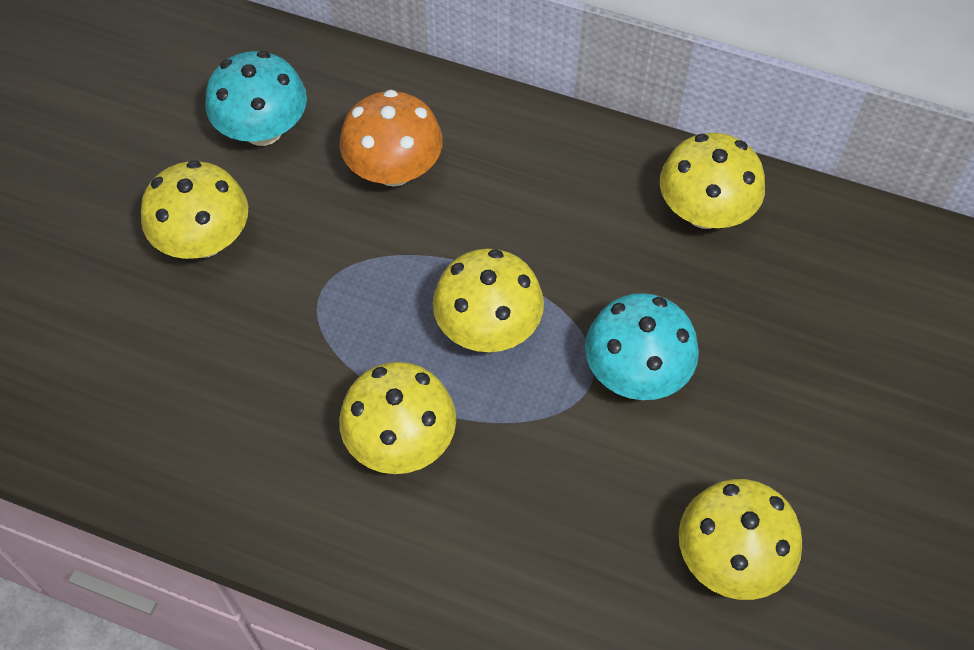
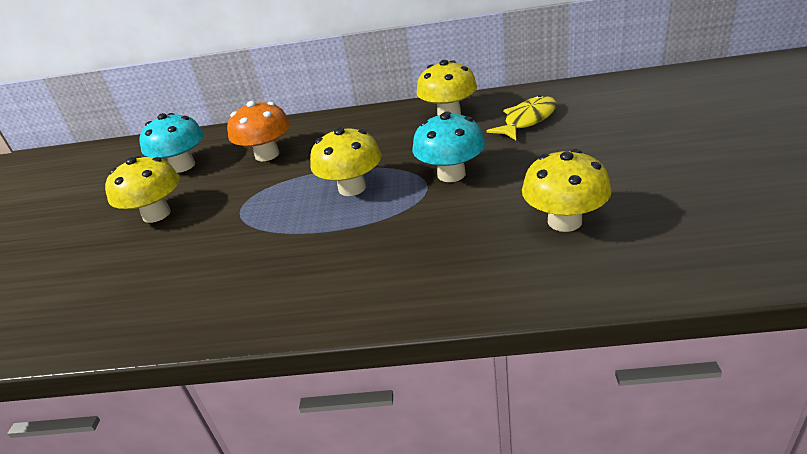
camera: 15 degrees left, 25 degrees down
(400, 441) = (320, 249): yellow mushroom -> none
(812, 297) = (527, 120): none -> yellow fish

